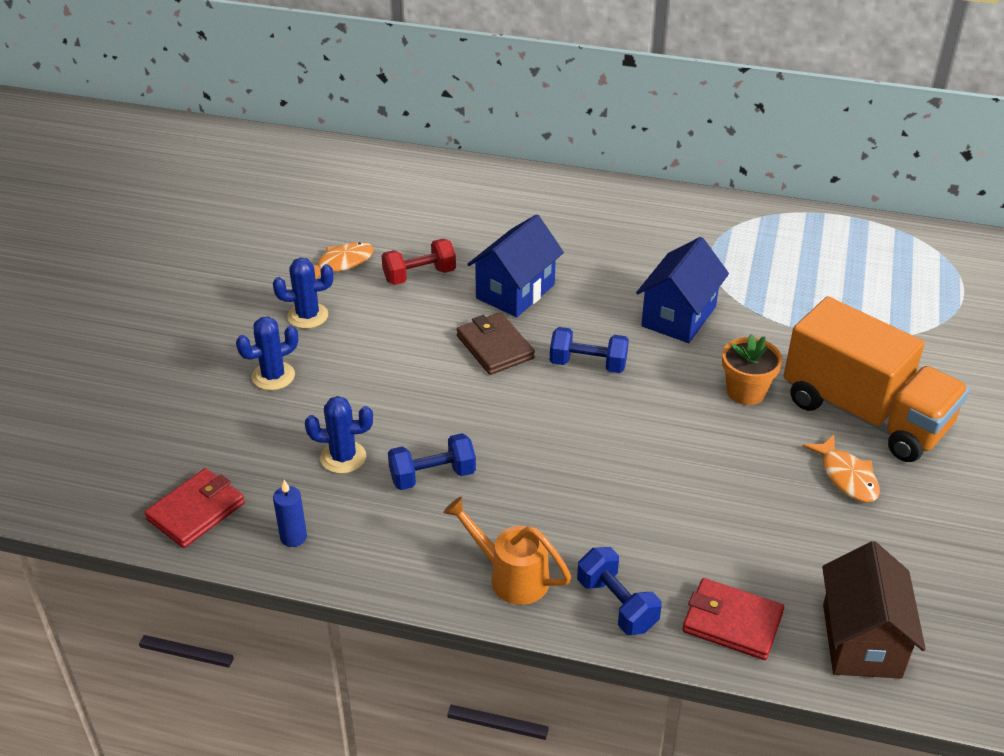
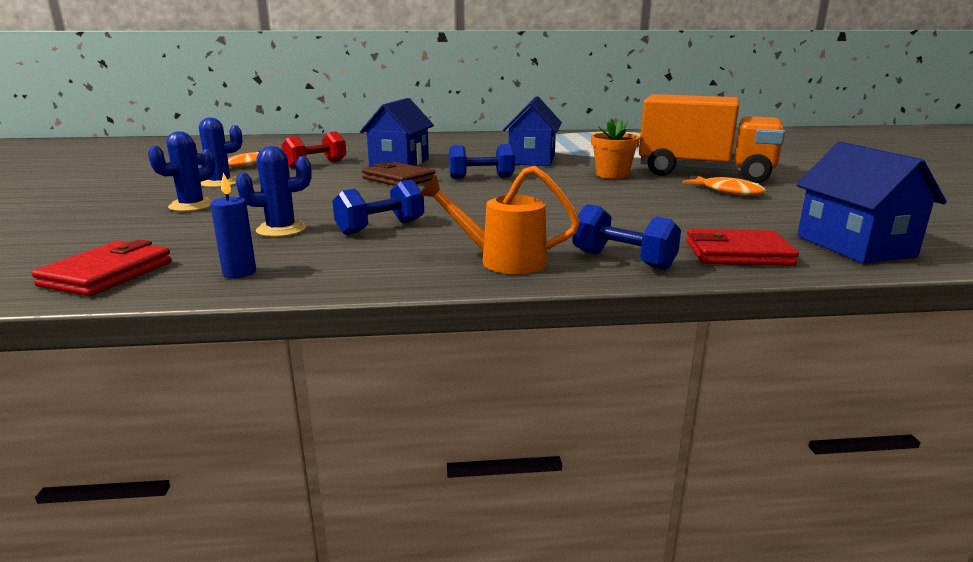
camera: 20 degrees left, 20 degrees down
(861, 640) = (855, 246): brown house -> blue house

